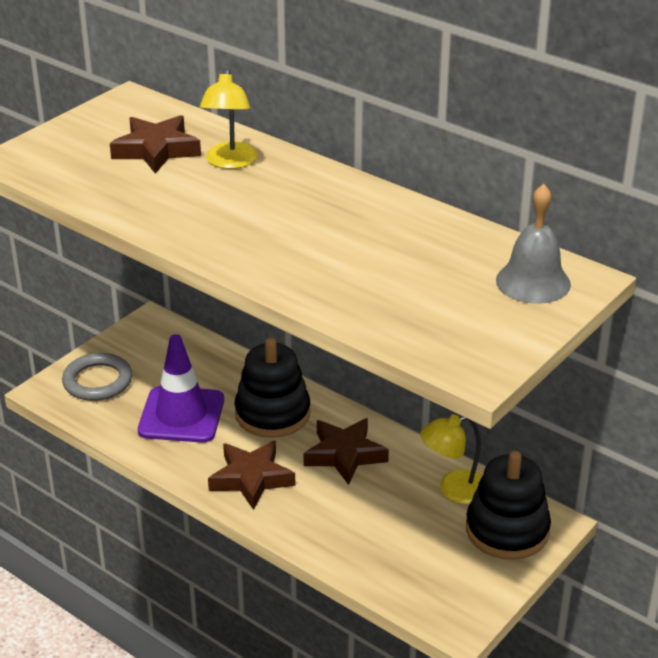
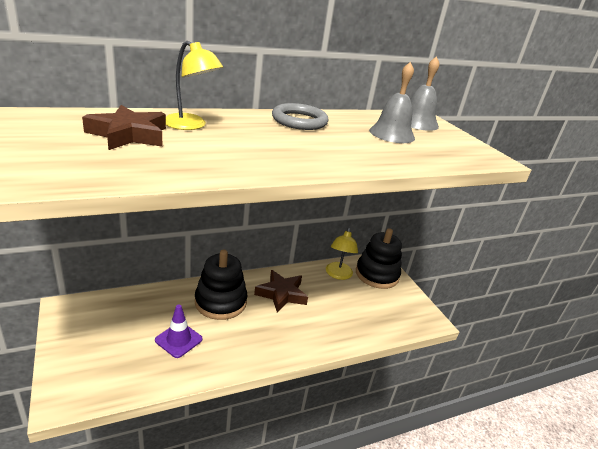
camera: 65 degrees left, 5 degrees down
(97, 381) = (91, 365): grey ring -> grey ring (299, 121)
(181, 415) = (178, 340): purple traffic cone -> purple traffic cone, size x0.61
(251, 478) = (268, 338): brown star -> none
(433, 274) = (391, 134): none -> grey bell

